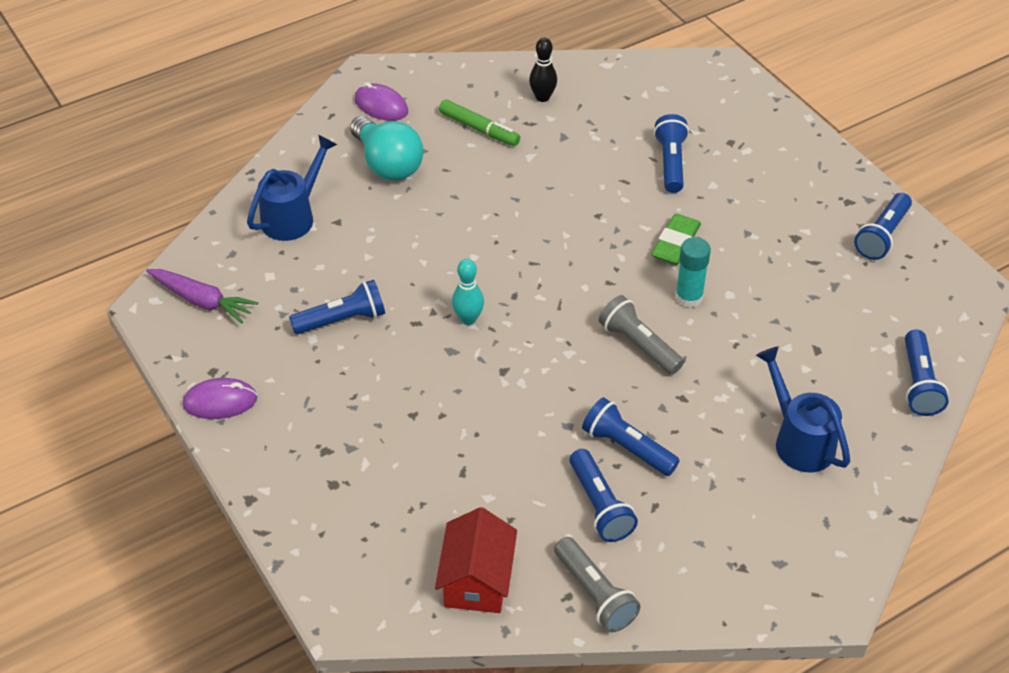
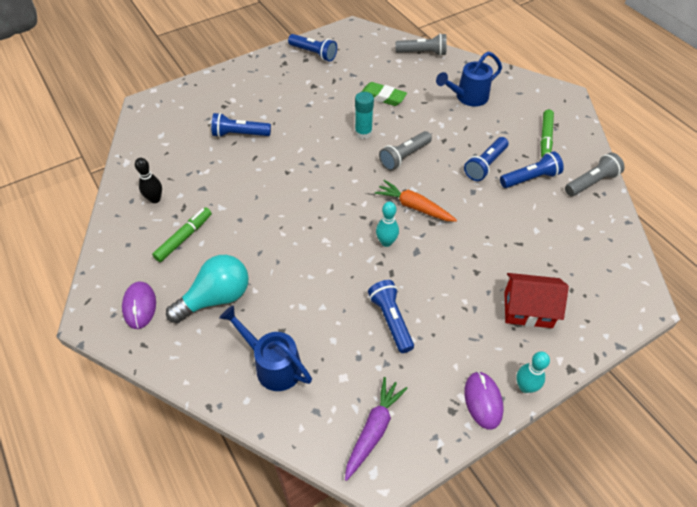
camera: 90 degrees left, 5 degrees up
(232, 446) = (525, 386): none -> turquoise bowling pin
(381, 106) = (139, 306): purple mouse -> purple mouse turned 45 degrees counterclockwise
(477, 580) = (598, 235): red house -> red house (528, 309)
(534, 352) = (414, 207): none -> orange carrot
(676, 243) = (316, 136): green eraser -> green eraser (383, 97)
(702, 543) = (545, 138): none -> green marker
(918, 384) = (423, 53): blue flashlight -> grey flashlight

